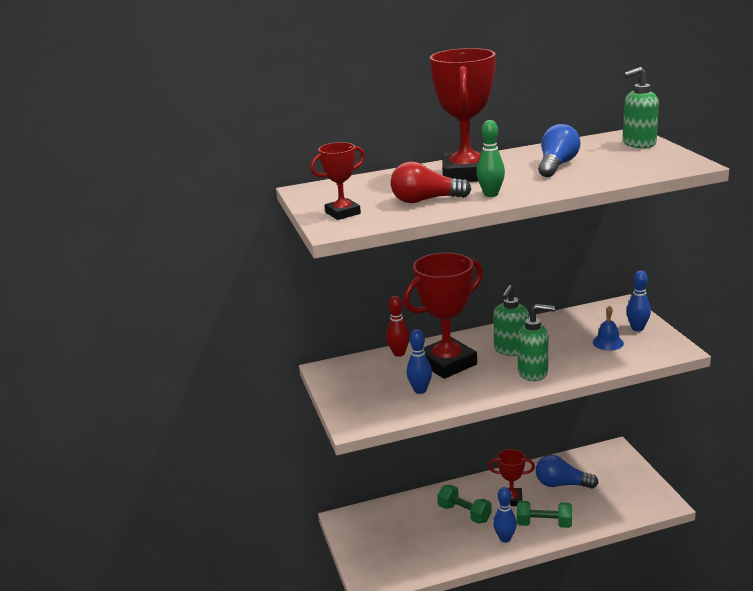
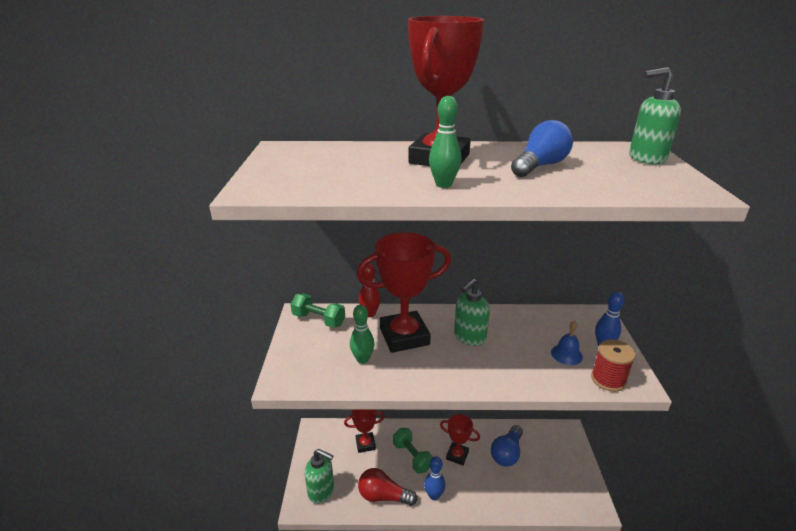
camera: 15 degrees right, 5 degrees up
(343, 213) = (280, 176): red trophy -> red trophy (365, 444)
(420, 390) = (362, 359): blue bowling pin -> green bowling pin
(425, 200) = (372, 178): red light bulb -> red light bulb (383, 496)
(533, 373) = (476, 370): green soap dispenser -> green soap dispenser (321, 491)
(544, 524) = (474, 491): green dumbbell -> green dumbbell (318, 320)
(562, 484) = (507, 453): blue light bulb -> blue light bulb turned 90 degrees counterclockwise
(652, 353) = (608, 380): none -> red spool

